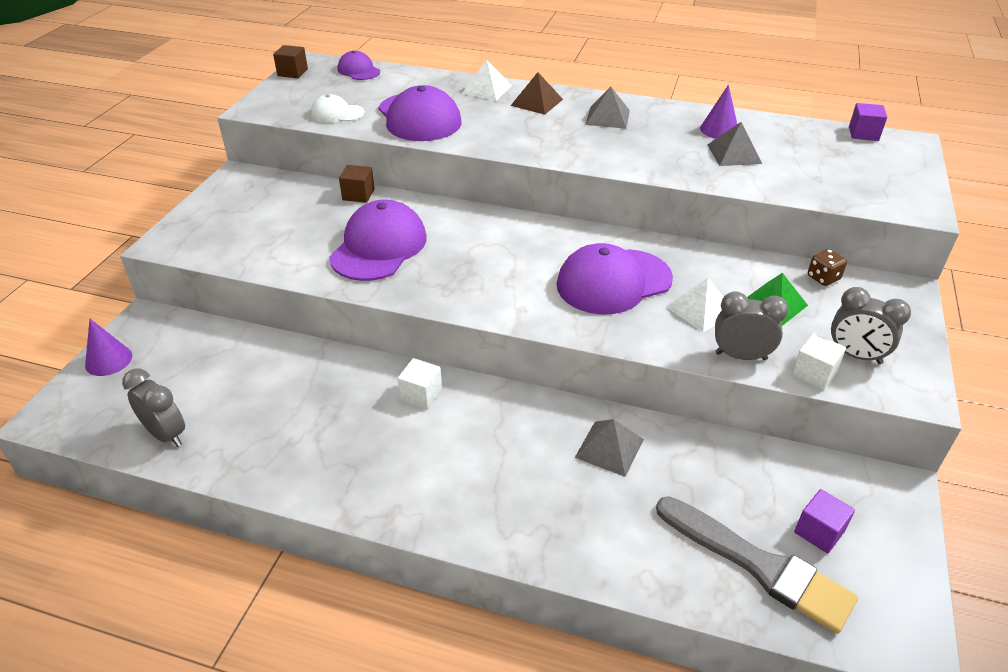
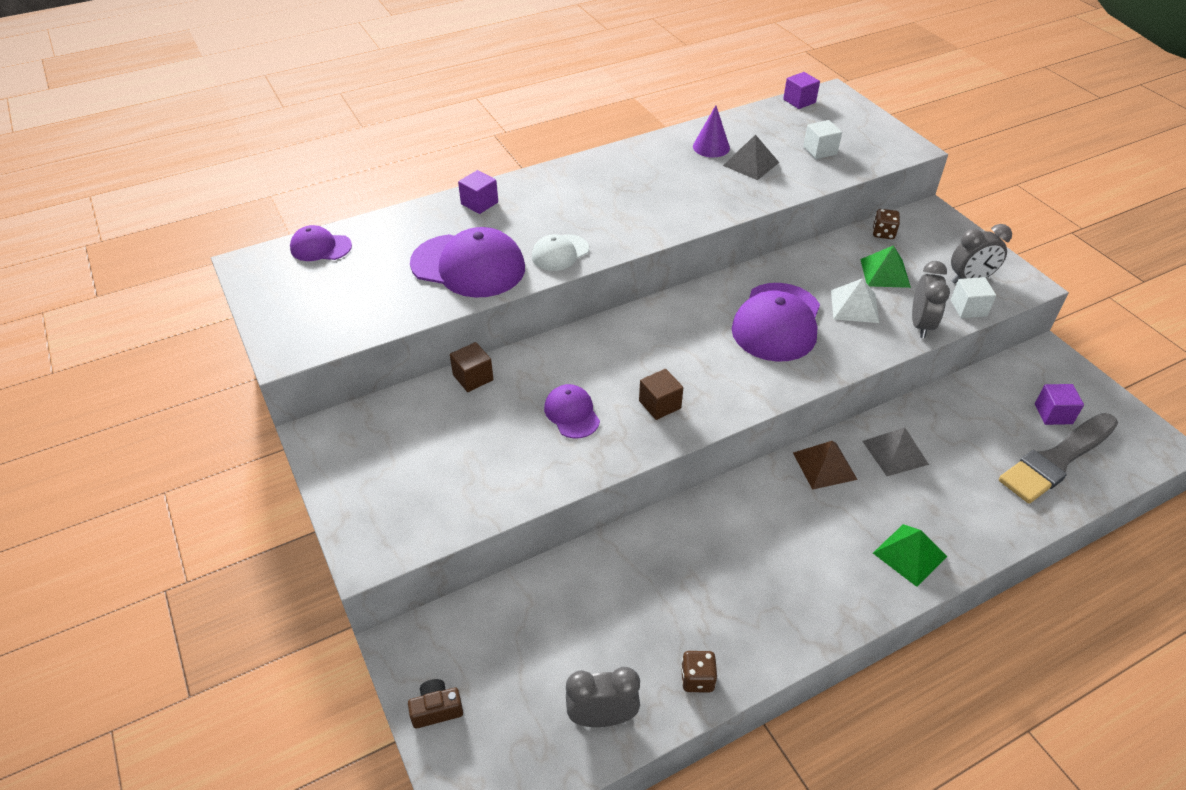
camera: 45 degrees left, 5 degrees up
(108, 360) = (436, 709): purple cone -> brown camera
(243, 462) = (697, 679): none -> brown dice
(292, 72) = (251, 287): brown cube -> brown cube (660, 404)
(337, 113) = (383, 306): white cap -> white cap (560, 253)
(379, 247) = (572, 413): purple cap -> purple cap, size x0.53
(421, 394) = (733, 514): white cube -> white cube (820, 150)
(487, 89) = (479, 203): white pyramid -> purple cube
(503, 518) = (909, 554): none -> green pyramid
(537, 102) = (542, 194): brown pyramid -> brown pyramid (824, 465)
(608, 117) = (619, 178): grey pyramid -> none
(741, 356) = (920, 325): grey clock -> grey clock turned 135 degrees clockwise
(758, 565) = (1057, 460): grey brush -> grey brush turned 150 degrees clockwise

